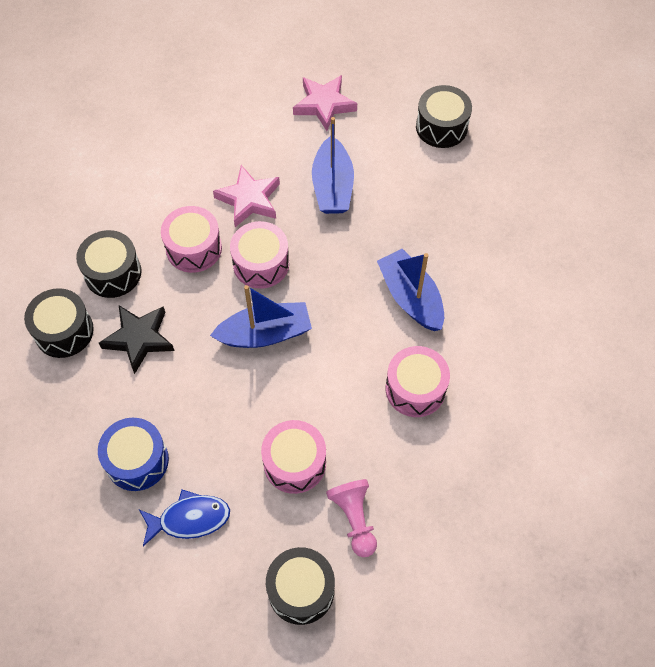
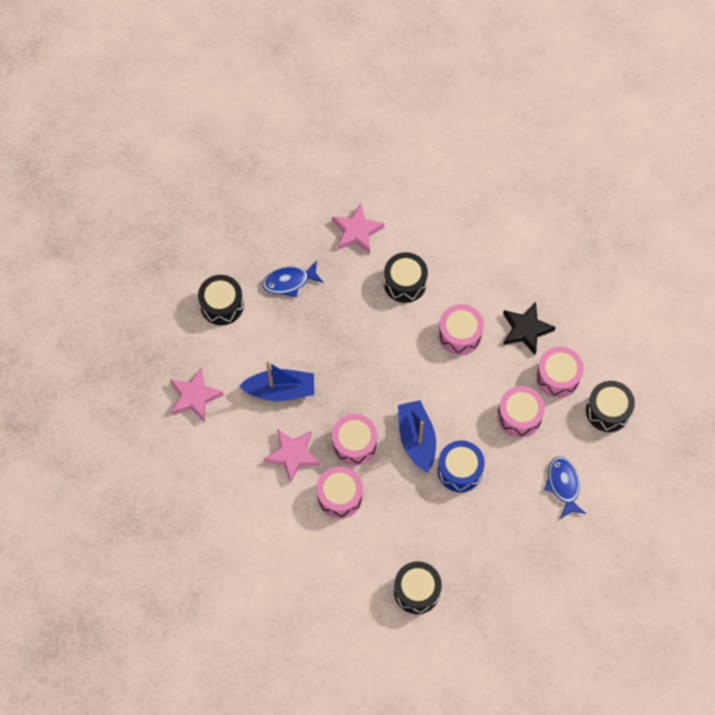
camera: 90 degrees left, 5 degrees up
(113, 273) = (363, 558): black drum -> black drum (405, 283)
(137, 460) = (522, 525): blue drum -> blue drum (459, 470)
(139, 339) = (422, 532): black star -> black star (526, 330)
(354, 519) = (557, 377): pink pawn -> pink drum
(411, 297) = (384, 335): blue boat -> none
(478, 193) = (289, 282): none -> blue fish
(558, 266) = (356, 231): none -> pink star

